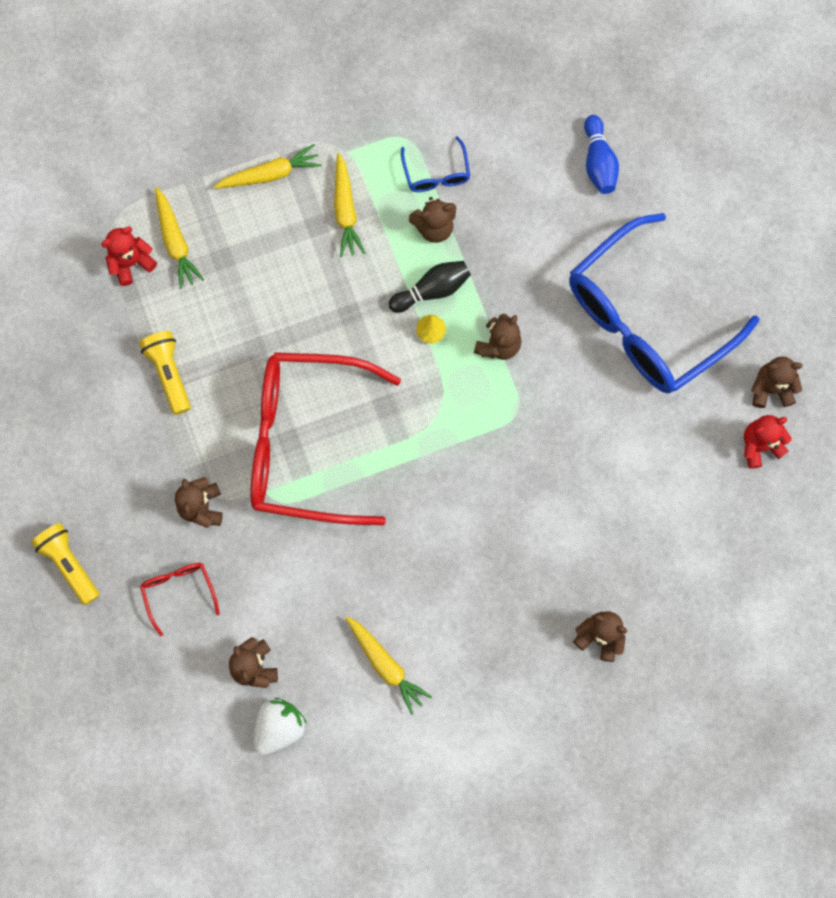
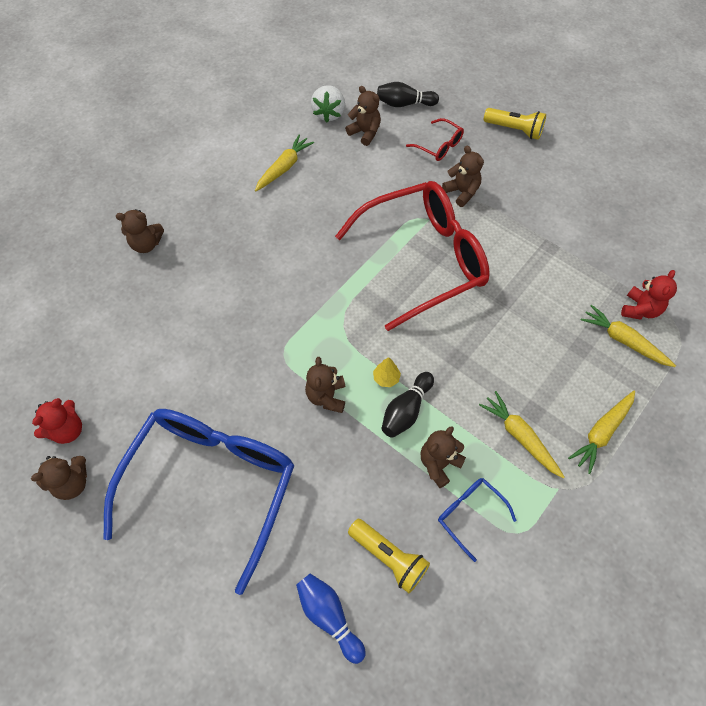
camera: 150 degrees right, 15 degrees down
(169, 374) = (549, 254): yellow flashlight -> yellow flashlight (388, 557)
(173, 688) = (404, 104): none -> black bowling pin
(385, 665) = (284, 168): yellow carrot -> yellow carrot turned 105 degrees clockwise

